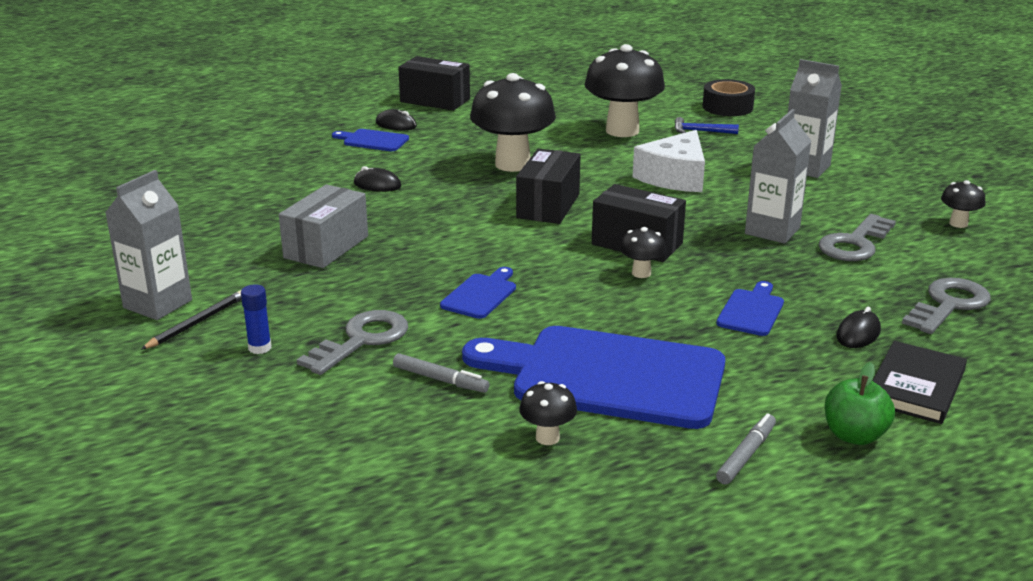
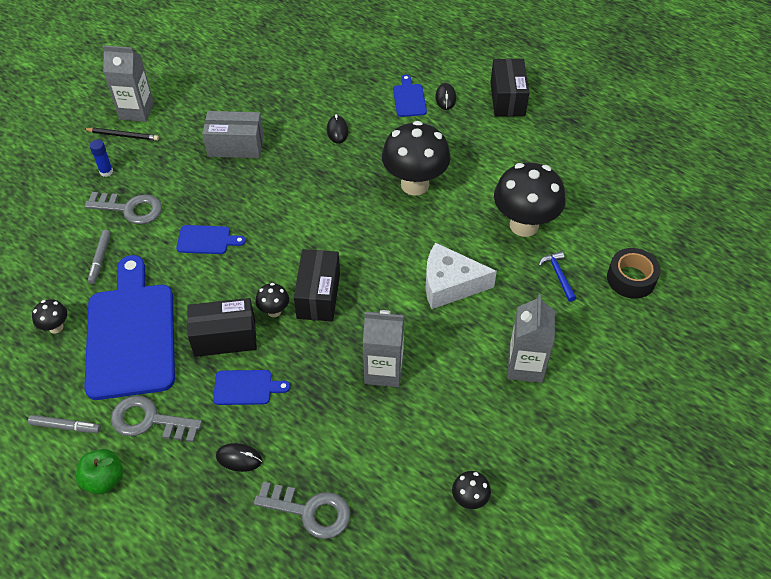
camera: 65 degrees right, 25 degrees up
(548, 206) = (354, 228): black box -> black box (225, 337)
(855, 243) = (388, 430): grey key -> grey key (149, 421)
(915, 387) = (177, 506): black book -> none

